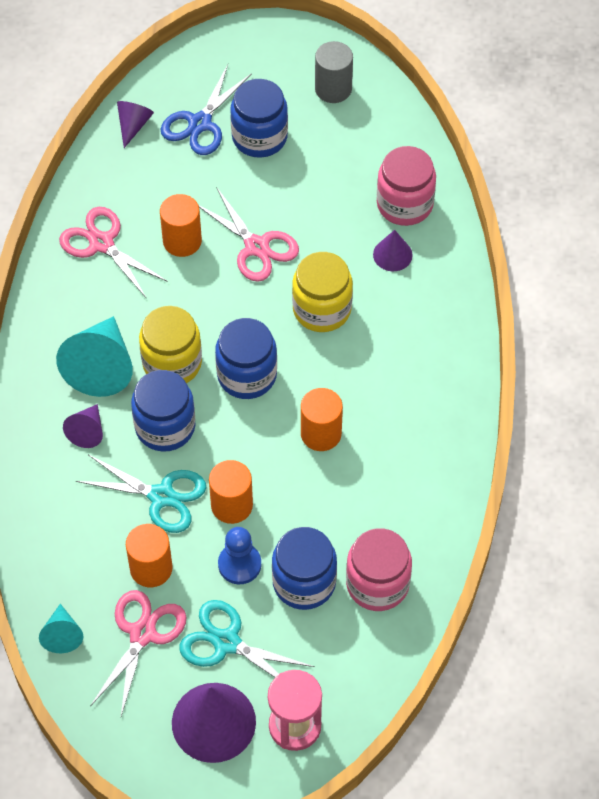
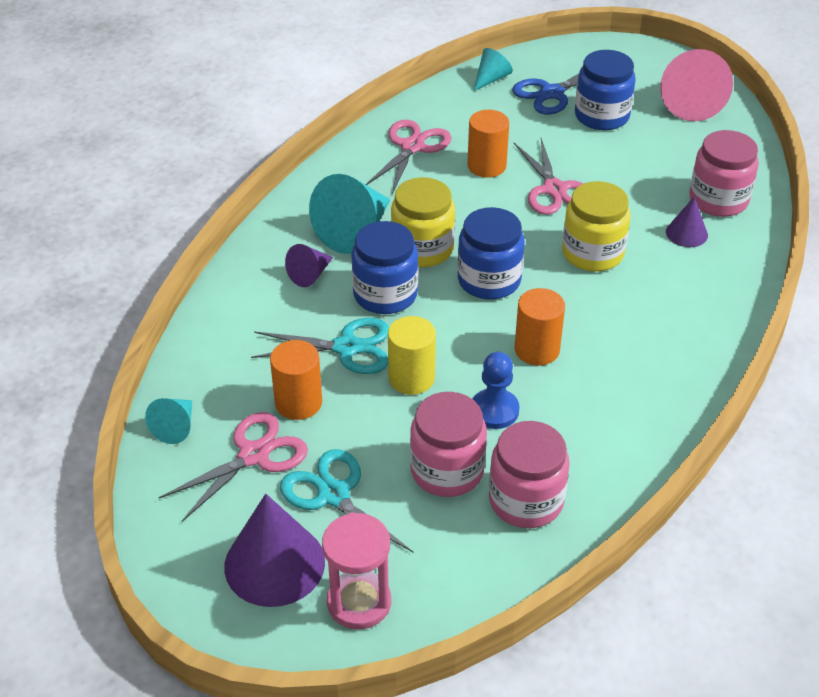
camera: 25 degrees right, 15 degrees down
(102, 243) = (412, 147): pink scissors -> pink scissors turned 45 degrees clockwise
(133, 125) = (491, 79): purple cone -> turquoise cone
(161, 496) = (347, 347): turquoise scissors -> turquoise scissors turned 45 degrees counterclockwise
(231, 505) = (411, 378): orange cylinder -> yellow cylinder
(239, 564) = (389, 431): blue pawn -> blue pawn (494, 410)
(304, 582) = (447, 470): blue jar -> pink jar
(333, 89) = (690, 102): grey cylinder -> pink cone

